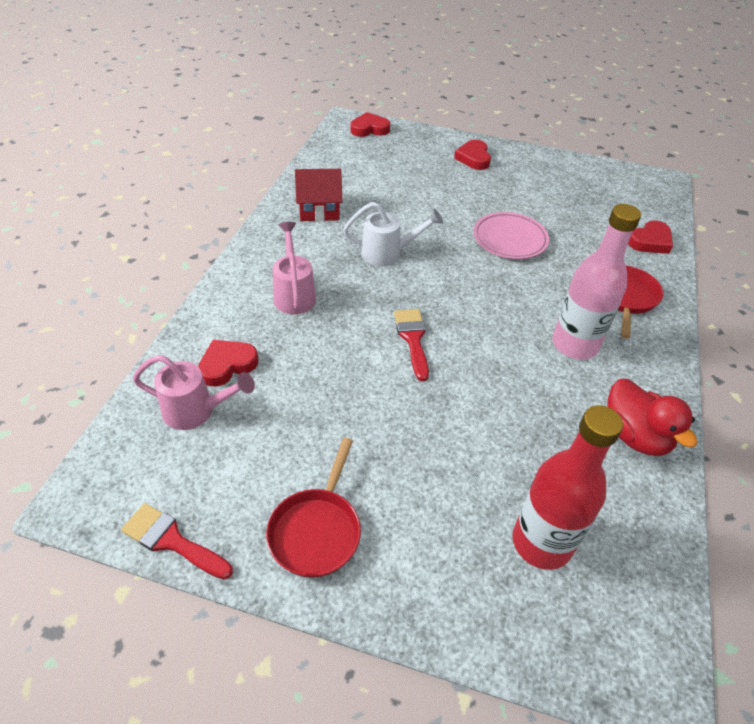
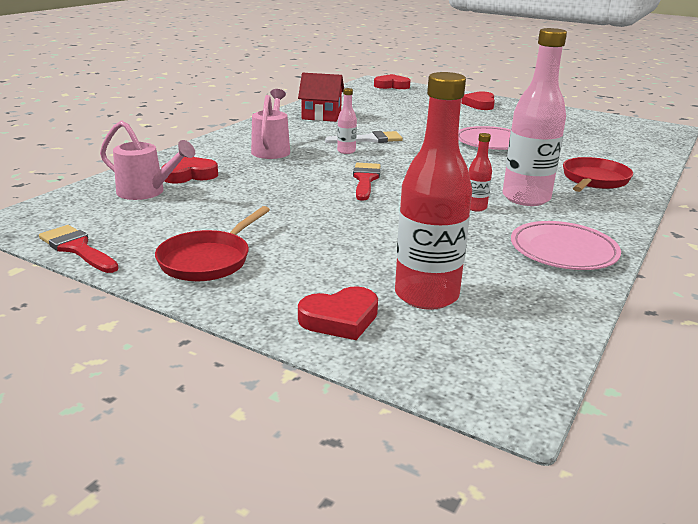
camera: 15 degrees right, 20 degrees down
(373, 283) = (346, 151): none -> pink bottle
(387, 253) = (369, 139): white watering can -> white brush
(535, 372) = (475, 207): none -> red bottle
(634, 435) = (563, 251): red duck -> pink plate
(650, 241) = (637, 155): red heart -> red heart (340, 319)

